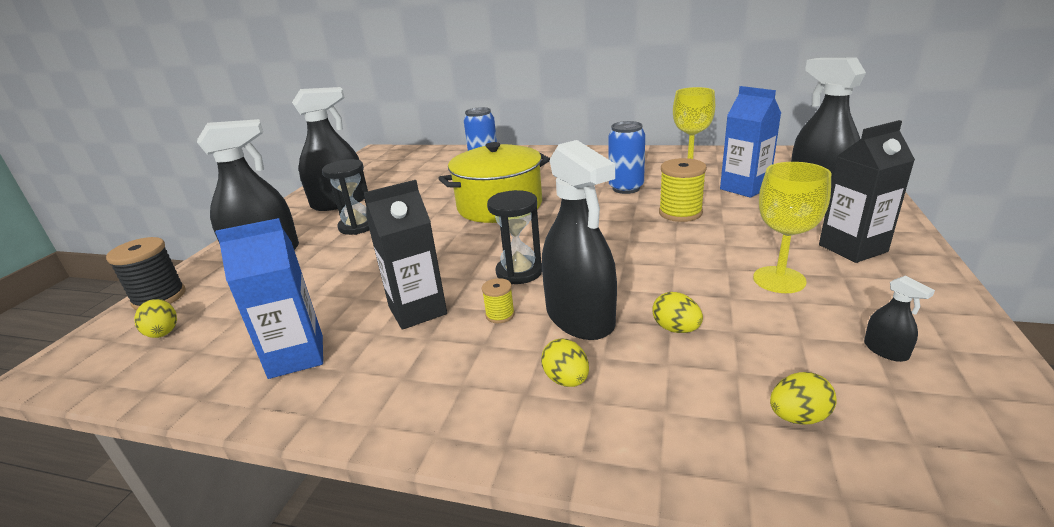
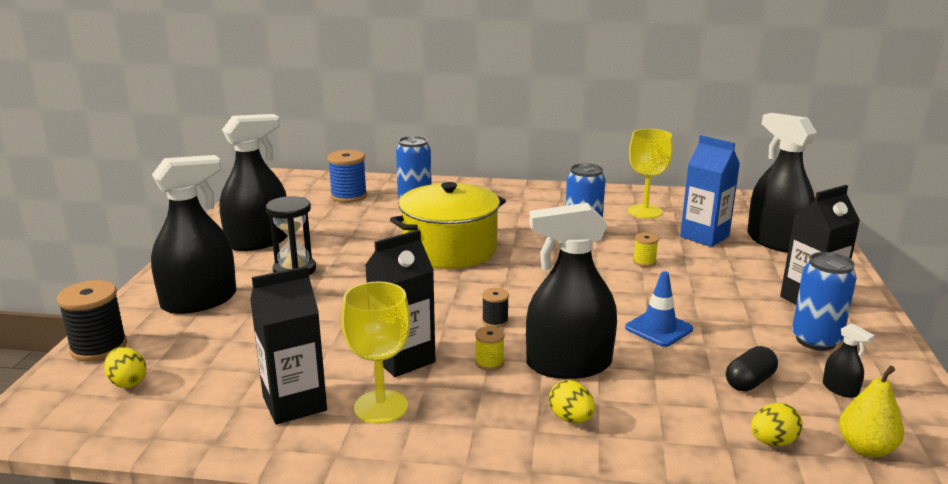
camera: 10 degrees left, 5 degrees down
(296, 356) = (294, 404): blue carton -> black carton
(430, 164) = (348, 196): none -> blue spool
(519, 272) = (495, 321): black hourglass -> black spool
(580, 318) = (568, 364): black spray bottle -> black spray bottle turned 120 degrees clockwise
(676, 329) = (660, 374): yellow egg -> none
(680, 213) = (644, 262): yellow spool -> yellow spool, size x0.53
(683, 279) = (658, 328): none -> blue traffic cone
(776, 340) = (749, 382): none -> black capsule
(779, 280) = (747, 329): yellow goblet -> yellow goblet (381, 407)
(857, 292) = (815, 340): none -> blue can
(919, 431) = (865, 449): none -> yellow pear

